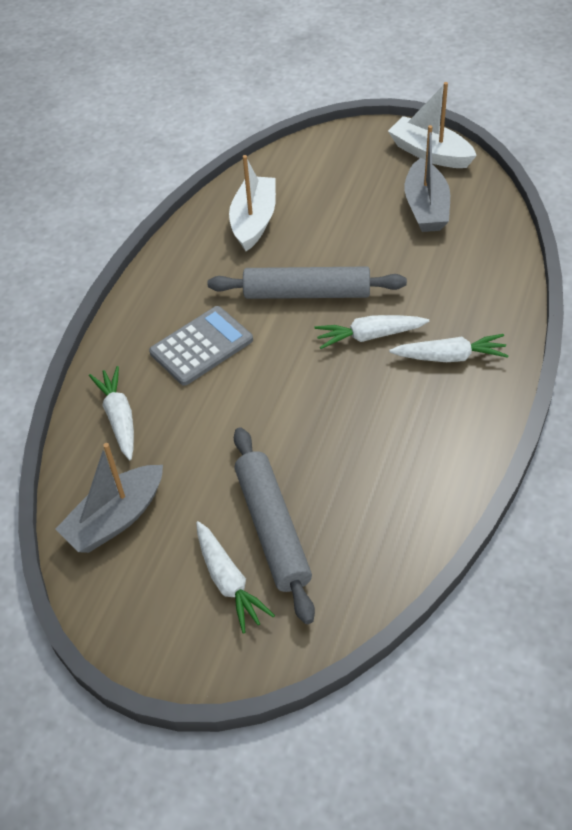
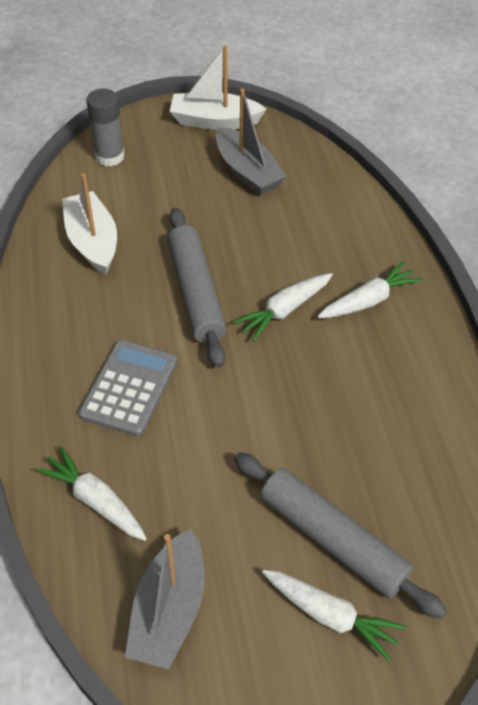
camera: 35 degrees left, 0 degrees up
(307, 293) = (196, 293): grey rolling pin -> grey rolling pin turned 75 degrees counterclockwise
(317, 155) = (110, 157): none -> grey glue stick

